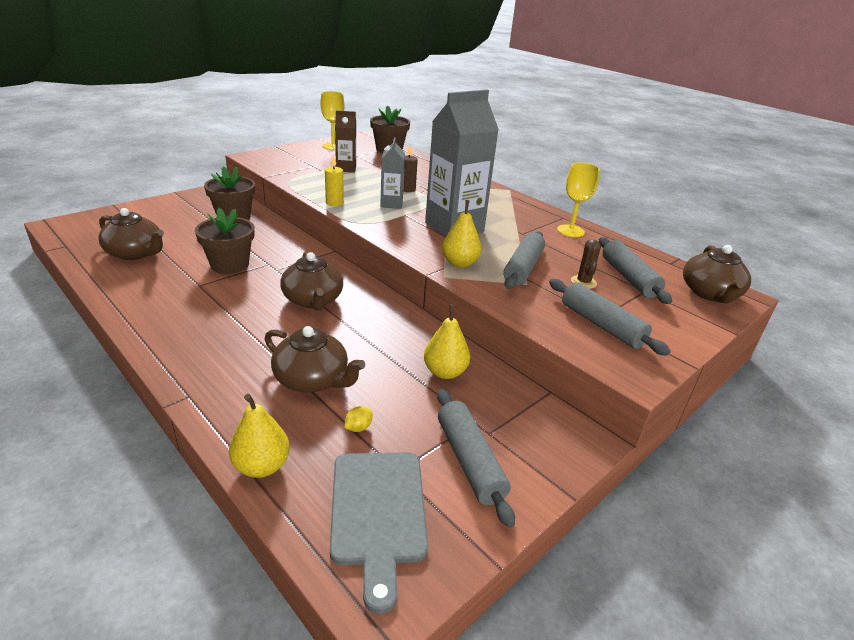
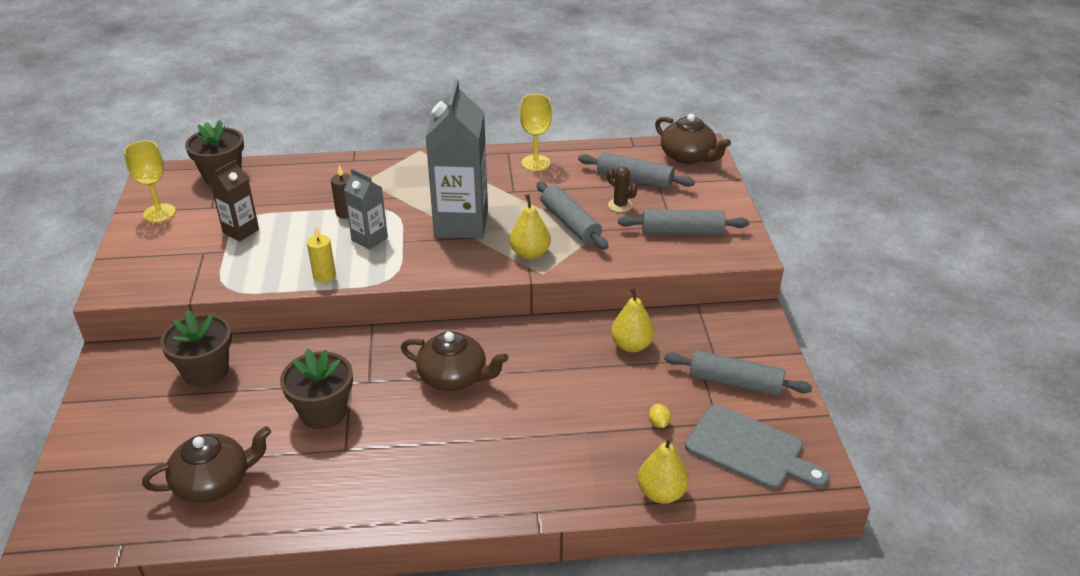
camera: 50 degrees left, 5 degrees up
(312, 379) = (578, 425): brown teapot -> none

